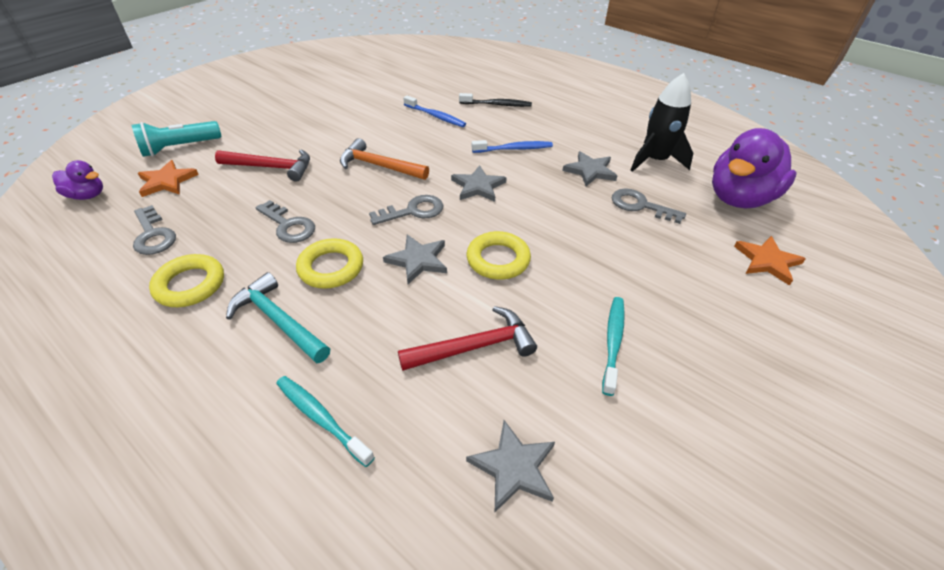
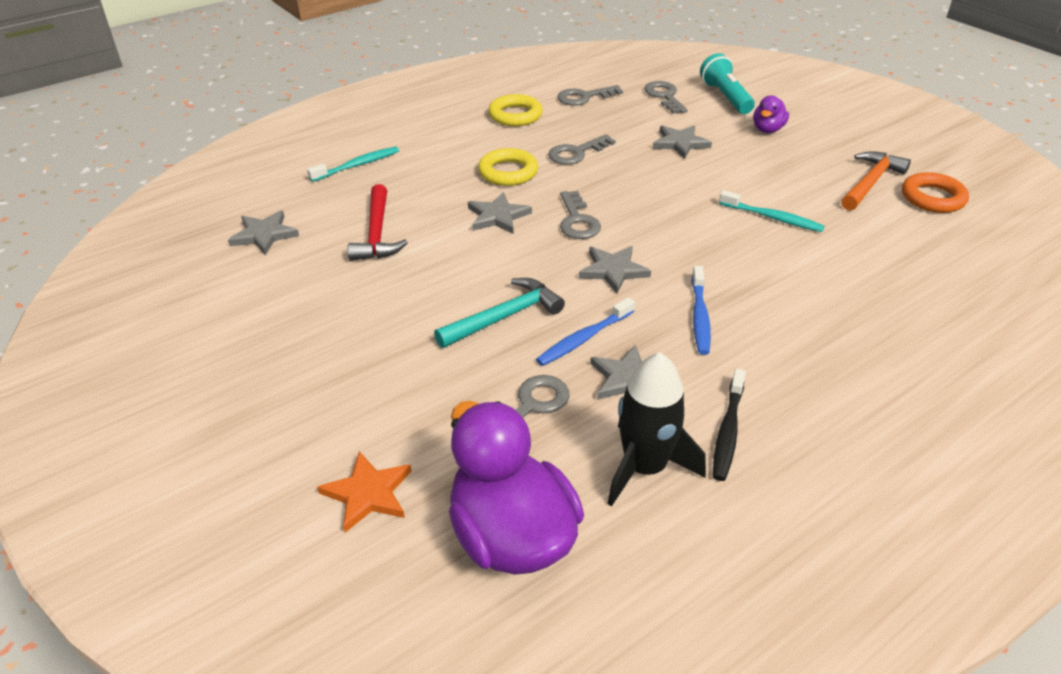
camera: 105 degrees right, 5 degrees down
(87, 195) = (649, 68): purple duck -> purple duck (767, 129)
(167, 181) = (664, 96): orange star -> grey key
(271, 167) = (680, 143): red hammer -> grey star
(278, 321) = (457, 150): turquoise hammer -> turquoise hammer (504, 317)
(351, 74) = (932, 198): none -> orange ring
(379, 166) = (672, 205): orange hammer -> orange hammer (870, 182)
(435, 116) = (799, 259): blue toothbrush -> blue toothbrush (584, 338)
(497, 105) = (843, 324): black toothbrush -> black toothbrush (728, 431)
(498, 259) = (477, 263): yellow ring -> none
(613, 342) = (332, 311): turquoise toothbrush -> turquoise toothbrush (772, 218)

